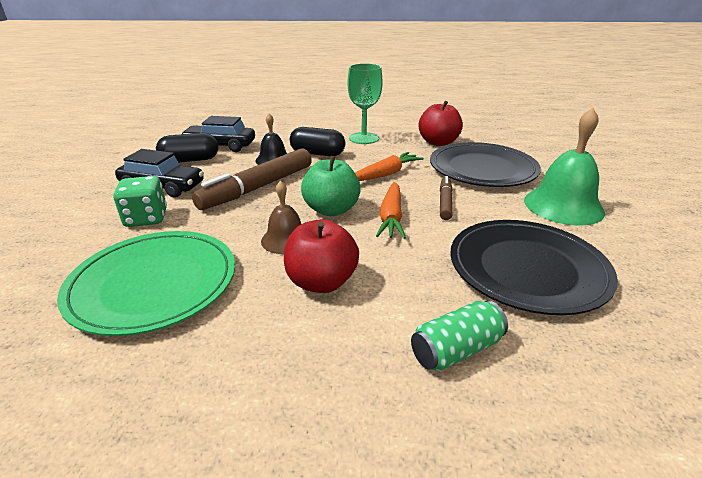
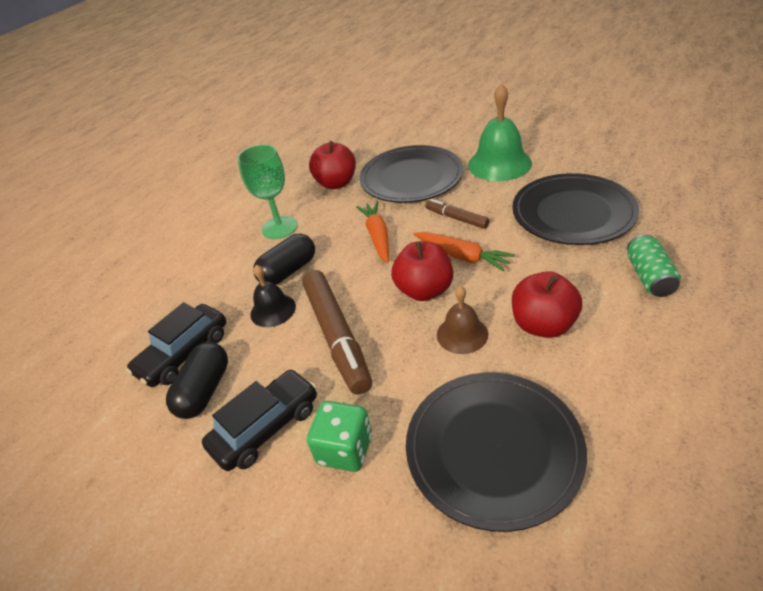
camera: 55 degrees left, 10 degrees up
(153, 284) = (493, 449): green plate -> black plate
(331, 210) = (424, 290): green apple -> red apple

